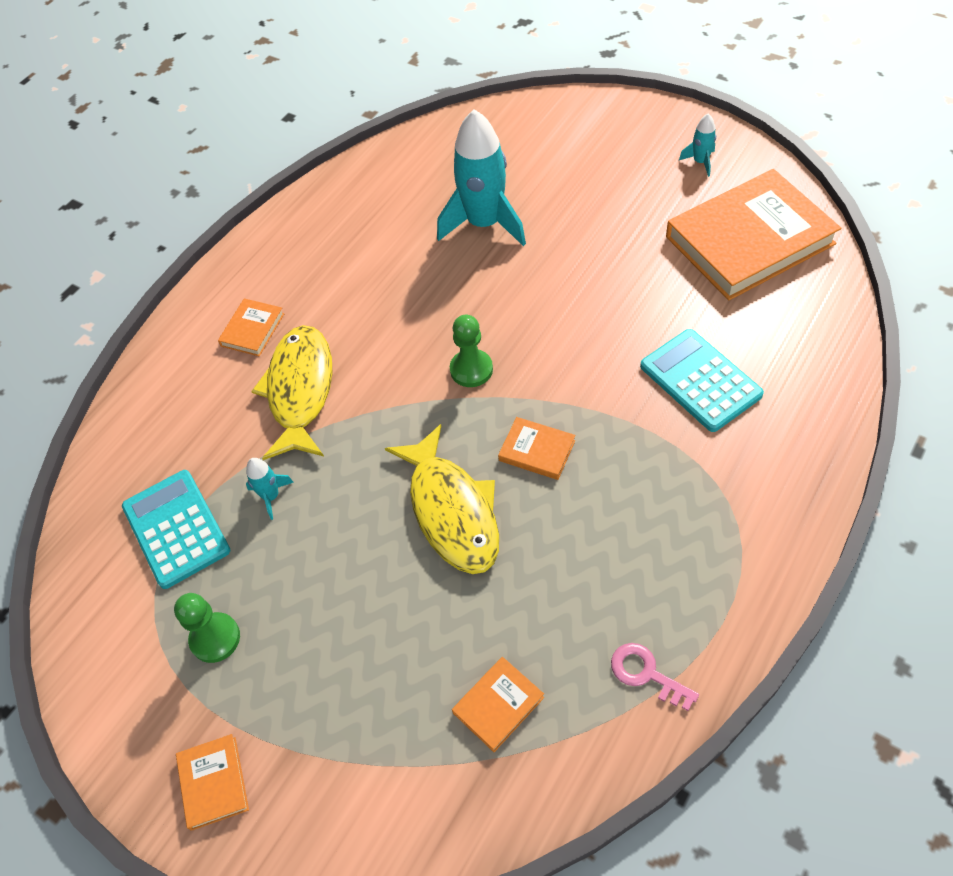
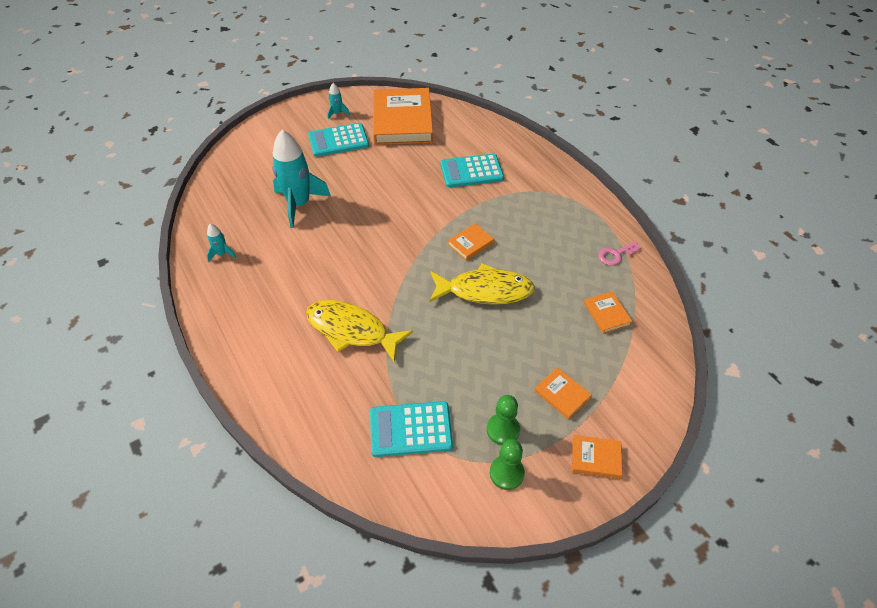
camera: 70 degrees left, 5 degrees down
(252, 330) = (281, 339): orange book -> orange book (562, 394)
(271, 496) = (420, 370): turquoise rocket -> turquoise rocket (222, 253)
(471, 369) = (398, 249): green pawn -> green pawn (506, 473)
(641, 194) = (338, 140): none -> turquoise calculator

